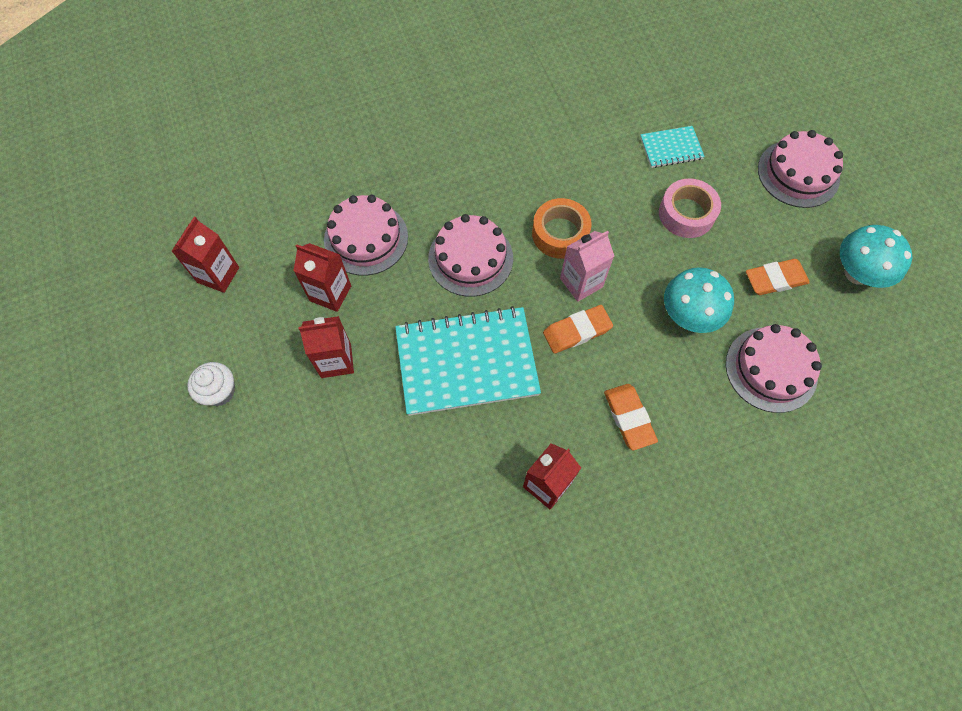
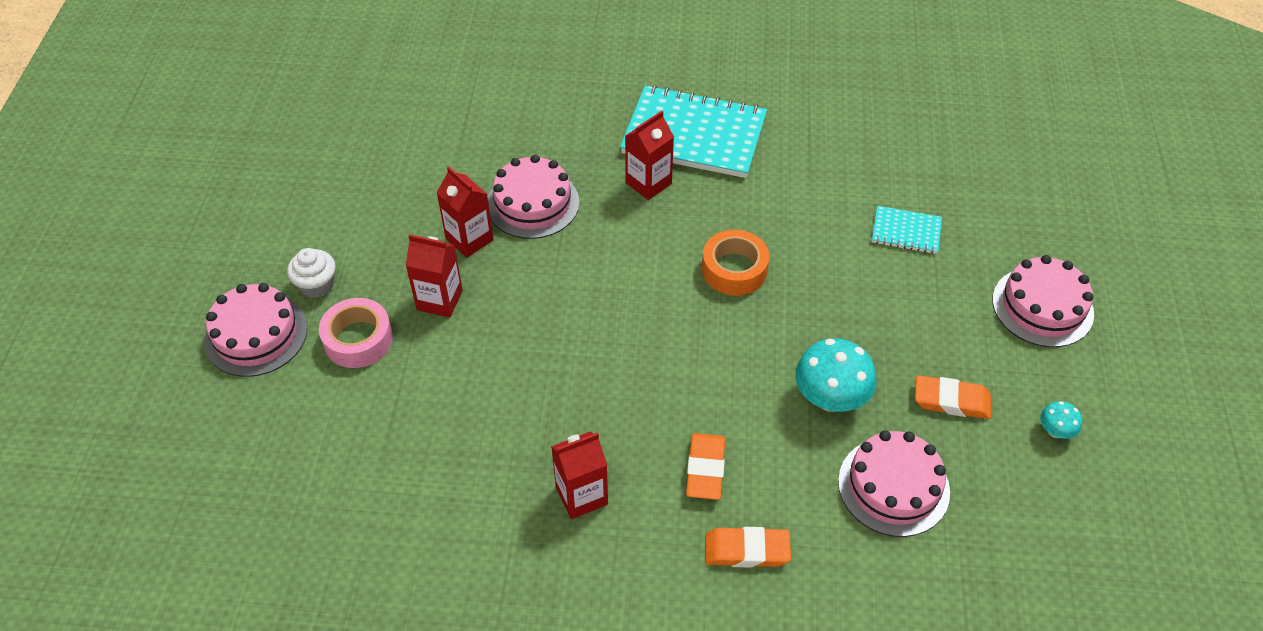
camera: 25 degrees right, 15 degrees down
(218, 275) = (374, 185): red carton -> red carton (648, 183)
(467, 362) = (566, 351): turquoise notebook -> turquoise notebook (694, 135)
(470, 258) = (626, 259): pink cake -> pink cake (256, 334)
(577, 331) = (698, 366): orange eraser -> orange eraser (747, 550)
(581, 282) = (729, 323): pink carton -> none
(686, 214) = (886, 300): pink tape -> pink tape (358, 339)
(857, 273) = (1055, 431): turquoise mushroom -> turquoise mushroom, size x0.50

